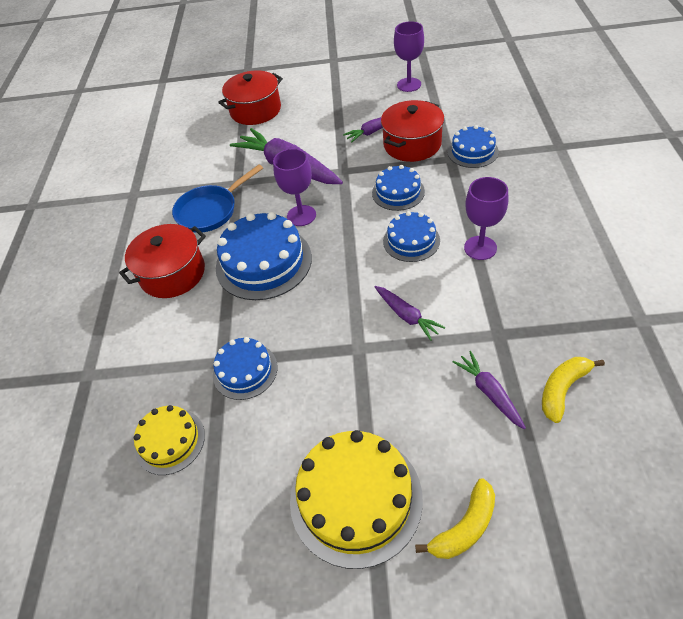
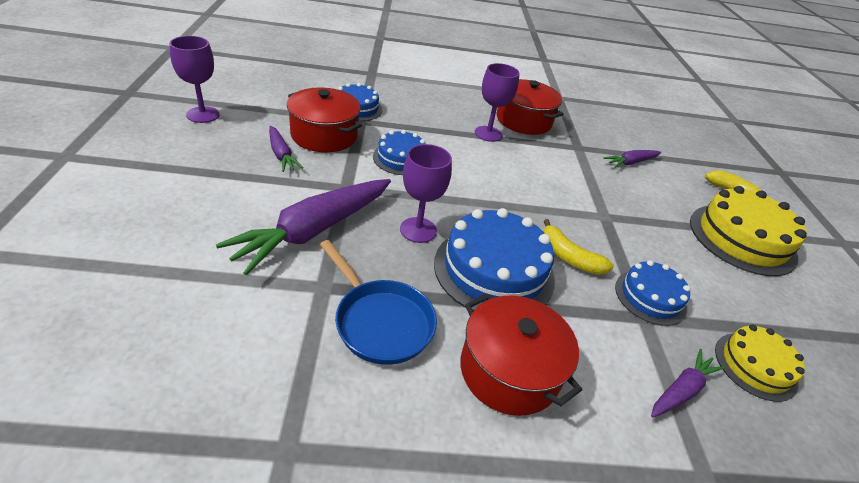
camera: 100 degrees left, 10 degrees down
(255, 110) = (133, 252): red pot -> red pot (523, 121)
(407, 316) = (565, 184): purple carrot -> purple carrot (681, 390)
(411, 241) = (474, 164): blue cake -> none
(562, 389) = (620, 136): yellow banana -> yellow banana (569, 257)

